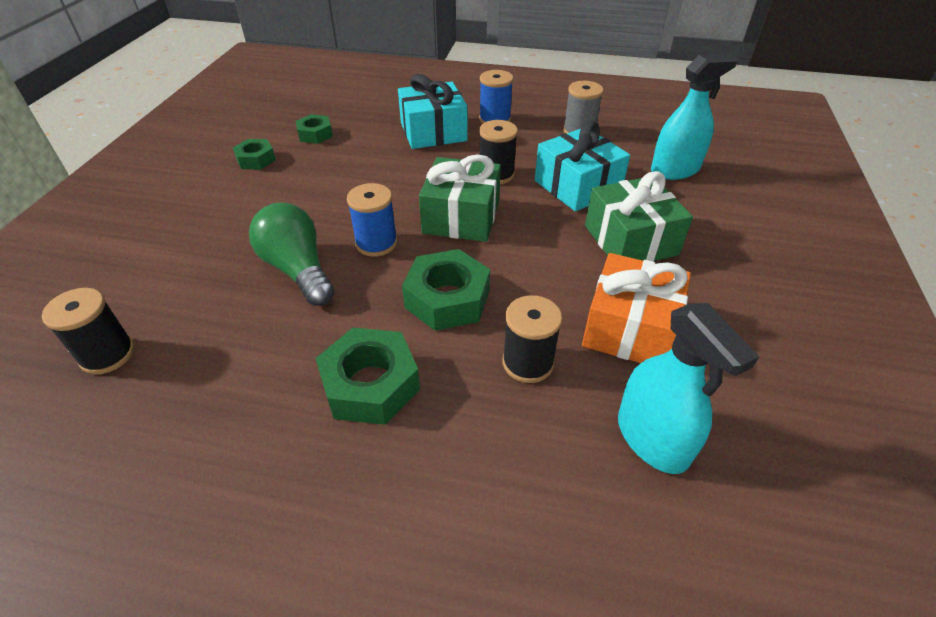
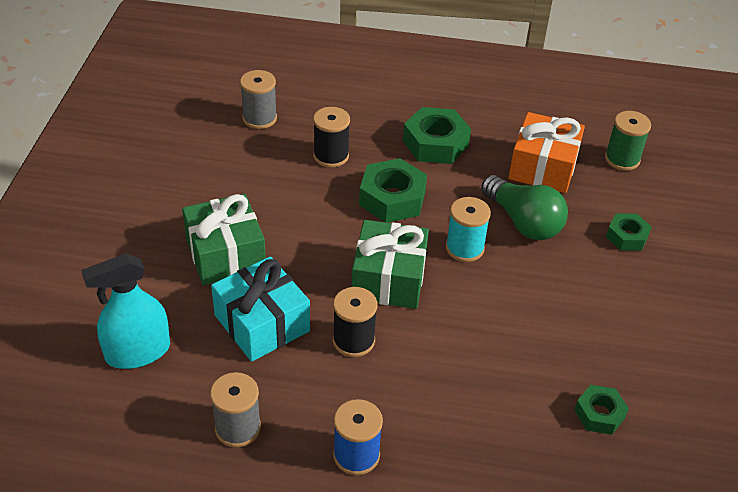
camera: 175 degrees right, 0 degrees up
(107, 354) = (622, 159): black spool -> green spool
(256, 160) = (646, 361): green nut -> green nut (627, 236)
(376, 243) = (464, 248): blue spool -> turquoise spool
(433, 132) = (441, 423): turquoise gift -> none
(630, 328) = (252, 178): orange gift -> orange gift (543, 167)
(652, 438) = (259, 118): turquoise spray bottle -> grey spool

